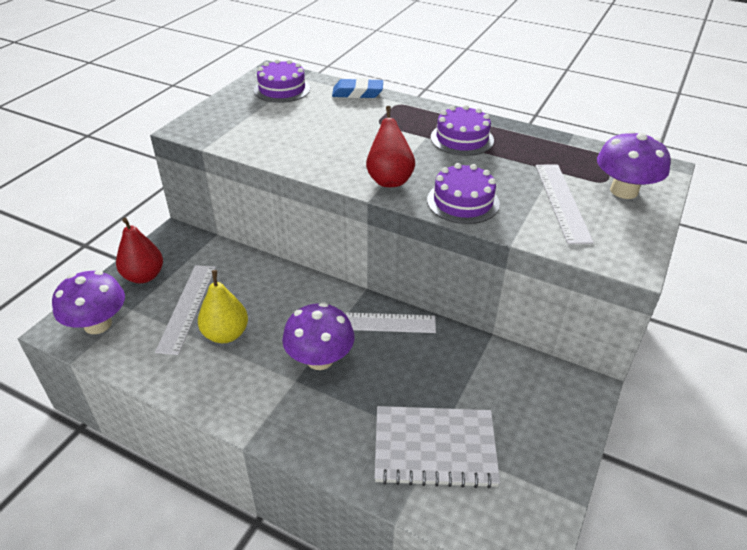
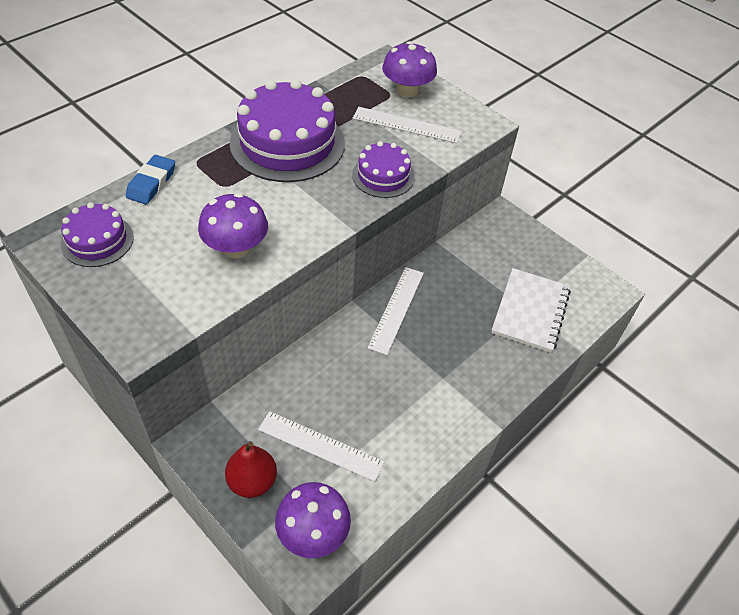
camera: 75 degrees left, 10 degrees up
(226, 334) = (371, 419): yellow pear -> none
(320, 359) = (425, 355): purple mushroom -> purple mushroom (236, 248)
(389, 180) = (330, 208): red pear -> none
(462, 139) = (287, 143): purple cake -> purple cake, size x1.88

